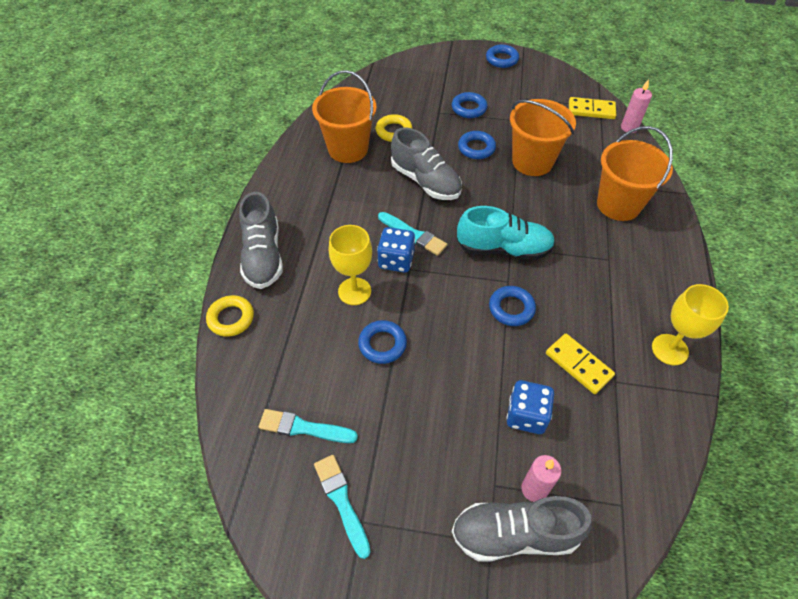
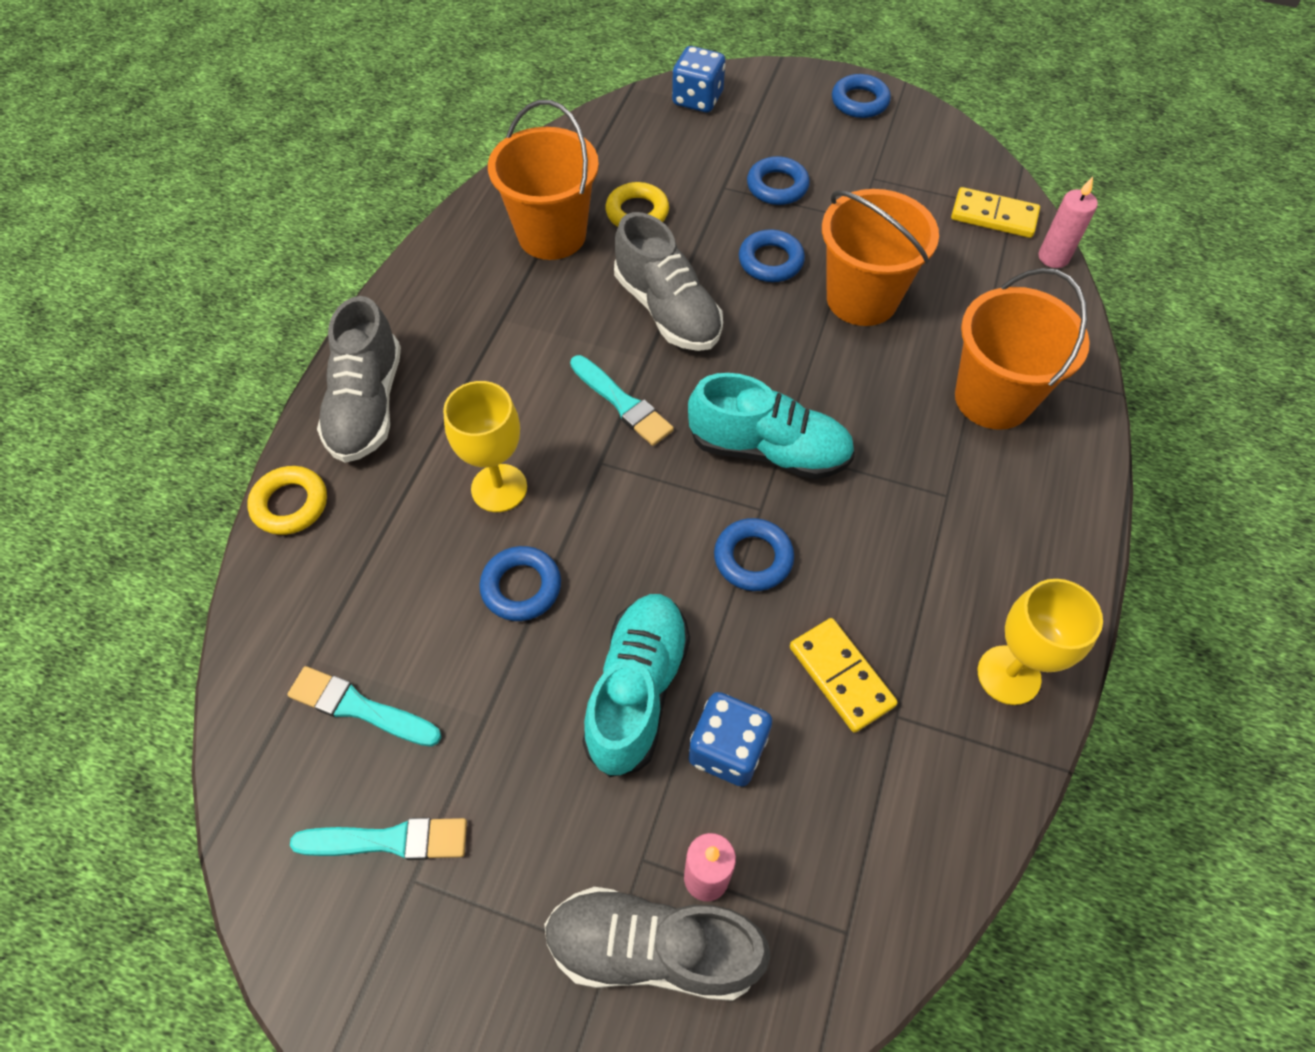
camera: 10 degrees right, 5 degrees up
(341, 501) = (389, 840): turquoise brush -> turquoise brush turned 105 degrees clockwise
(396, 260) = (581, 444): blue dice -> blue dice (697, 99)
(465, 391) = (637, 691): none -> turquoise shoe

